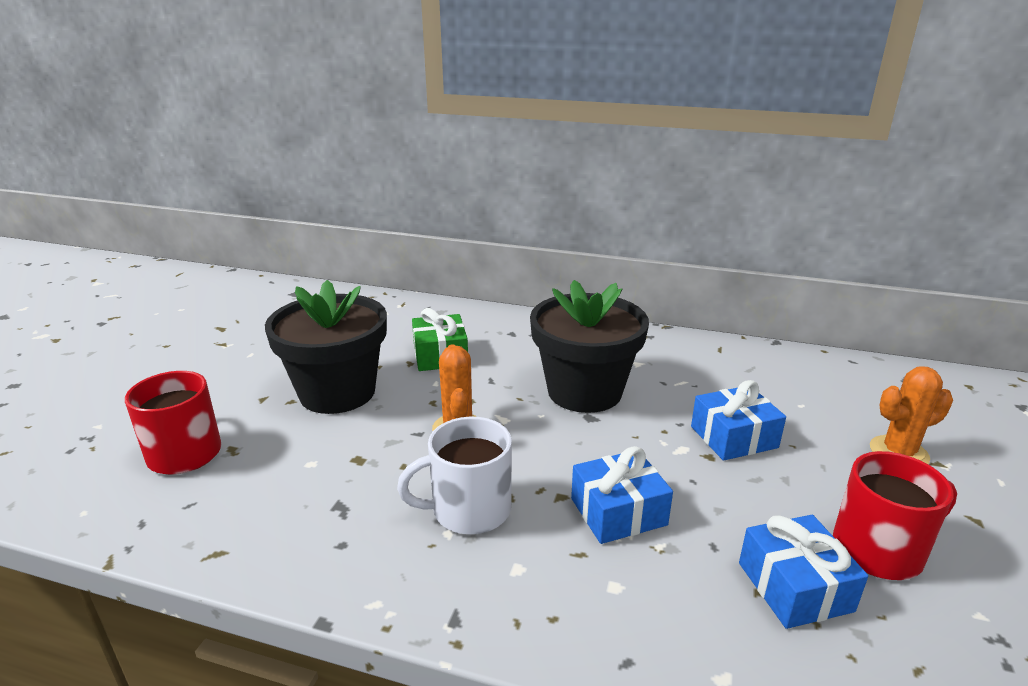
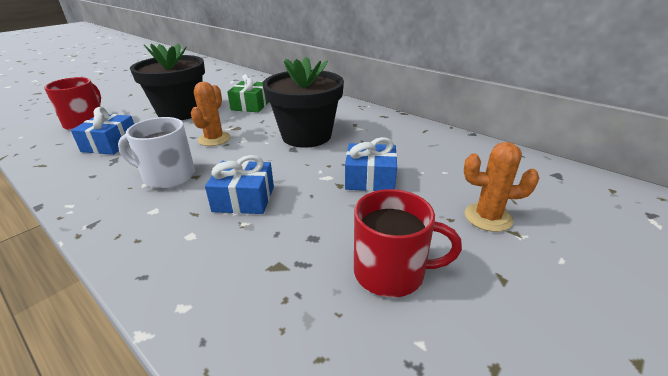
camera: 25 degrees right, 5 degrees up
(795, 587) = (298, 273): blue gift -> blue gift (110, 144)

